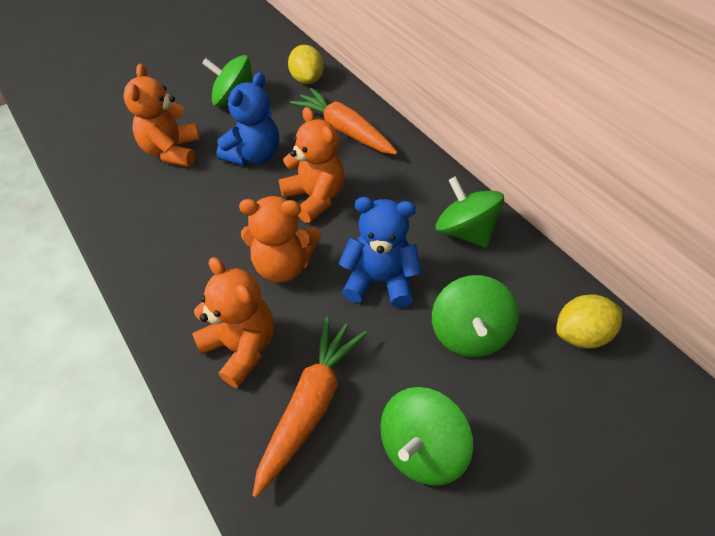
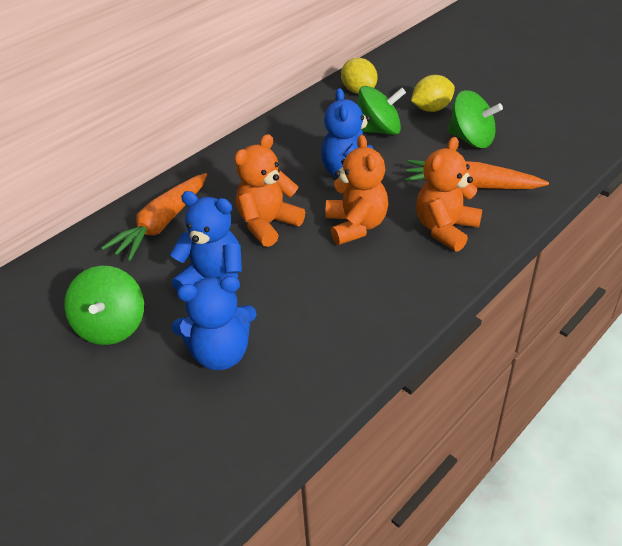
camera: 100 degrees left, 10 degrees down
(172, 151) = (220, 354): orange teddy bear -> blue teddy bear
(307, 80) = (64, 272): yellow lemon -> yellow lemon (431, 109)
(464, 231) = (283, 140): green spinning top -> none

